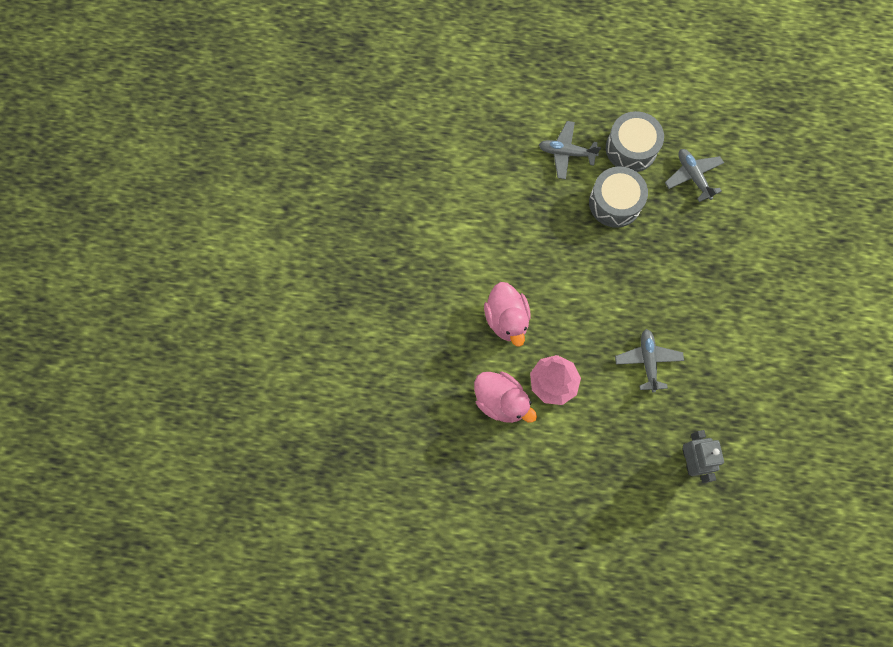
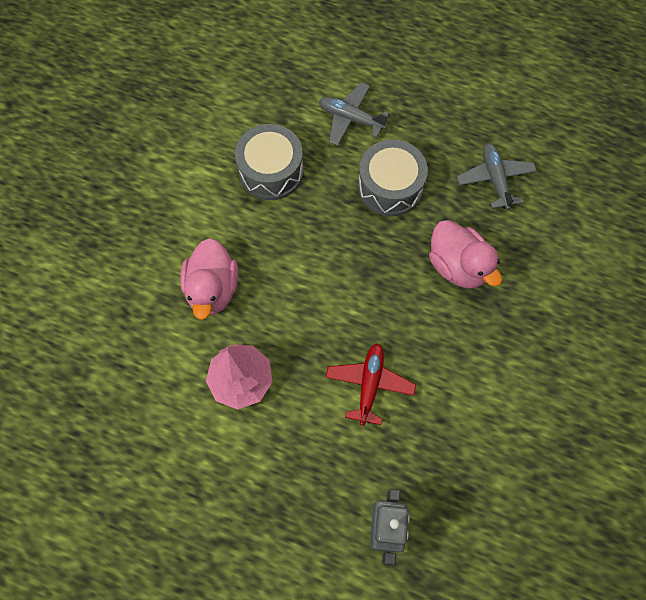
camera: 15 degrees right, 5 degrees down
(501, 401) = (169, 386): pink duck -> pink duck (458, 266)
(631, 148) = (429, 131): grey drum -> grey drum (271, 171)
(647, 361) = (369, 384): grey plane -> red plane

